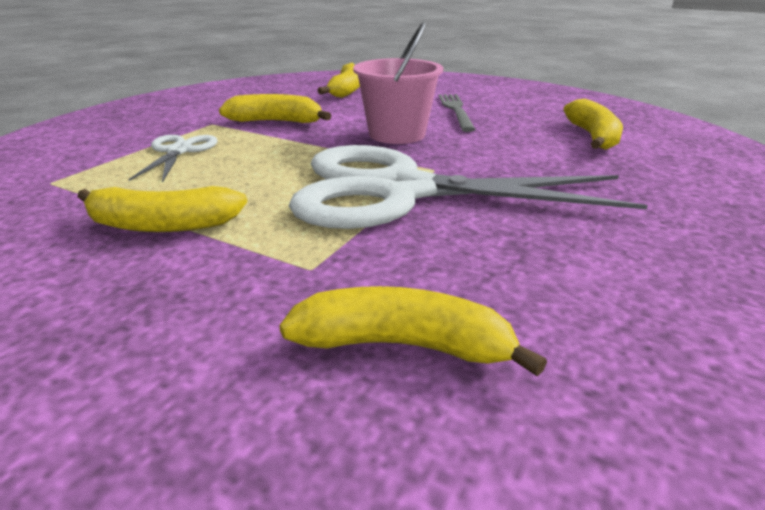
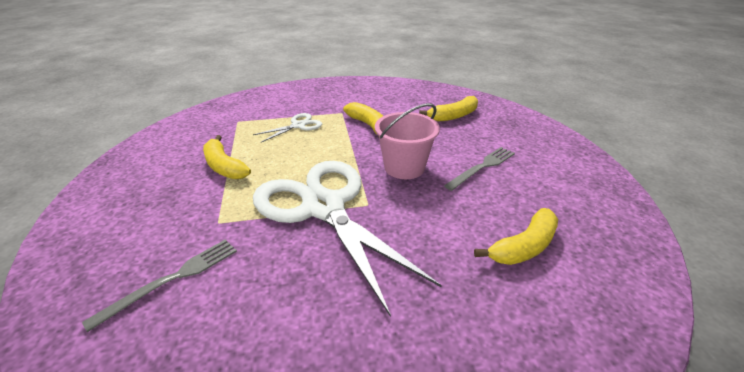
camera: 50 degrees right, 5 degrees up
(403, 345) = (172, 279): yellow banana -> grey fork

